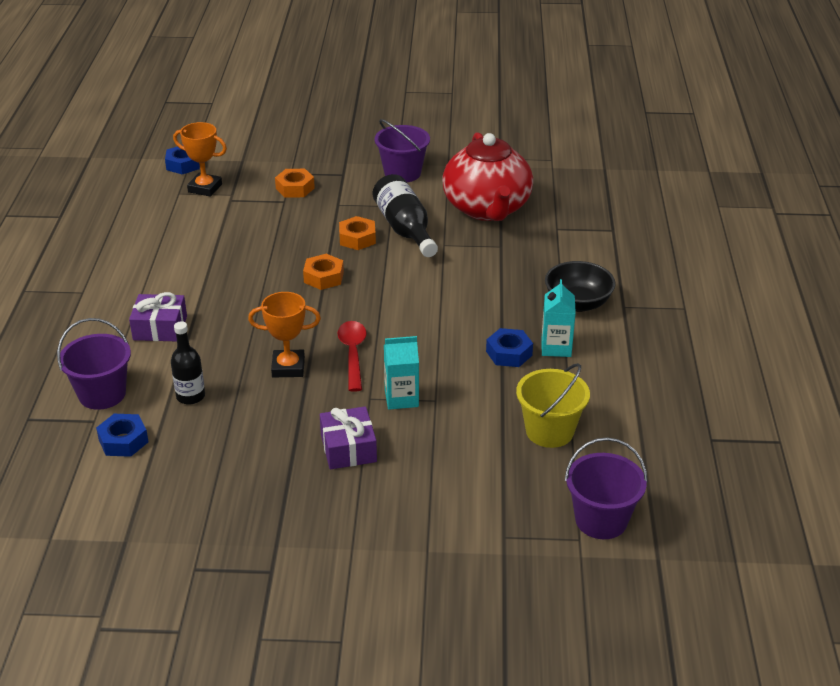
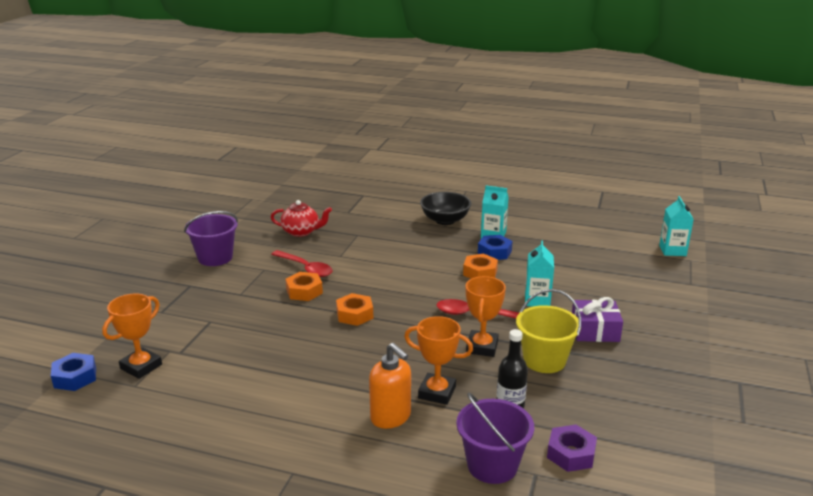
camera: 75 degrees left, 10 degrees down
(123, 441) = (571, 454): blue nut -> purple nut
(160, 328) = (391, 417): purple gift -> orange soap dispenser
(202, 348) = (437, 392): none -> orange trophy
(295, 188) = (192, 313): orange nut -> orange nut (480, 272)
(405, 229) = (305, 268): black bottle -> red spoon
(487, 208) = (301, 232): red teapot -> red teapot, size x0.51
(549, 431) = (584, 252): yellow bucket -> yellow bucket (544, 360)
(601, 520) = (672, 250): purple bucket -> turquoise carton

